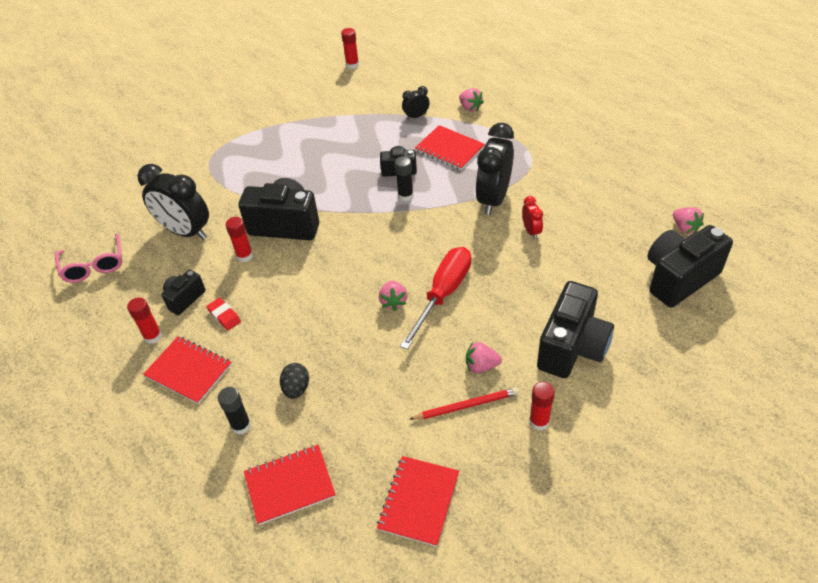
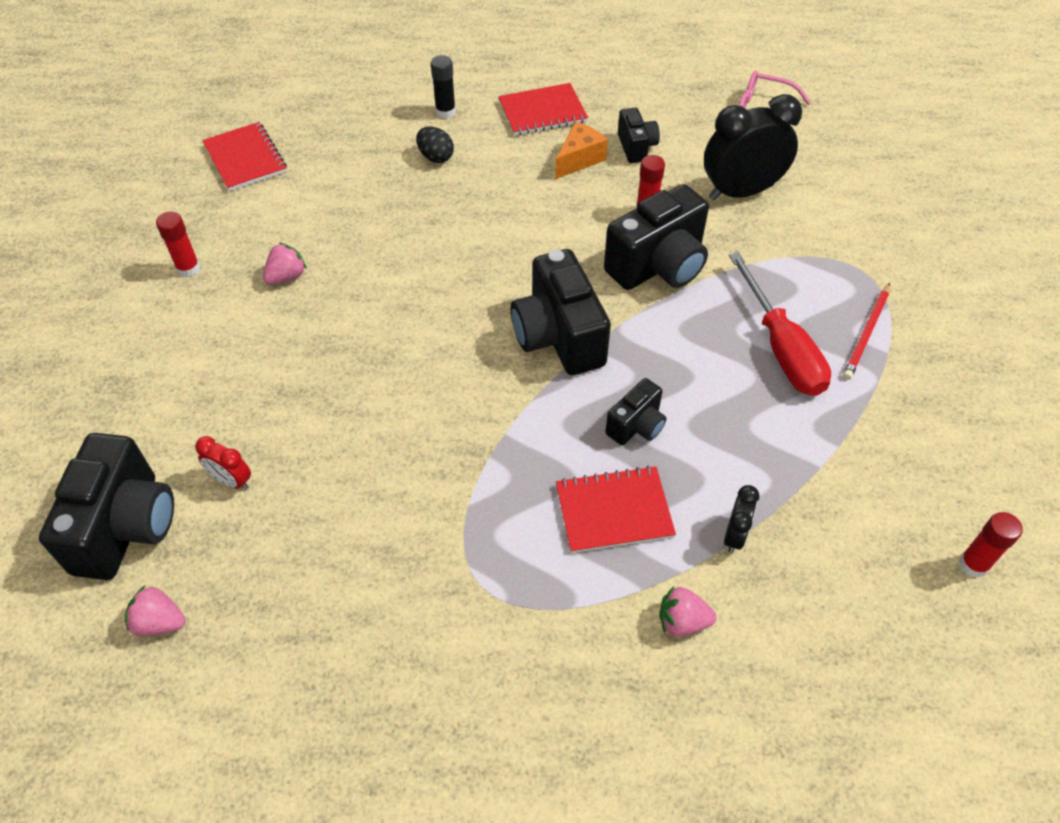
camera: 130 degrees right, 5 degrees up
(153, 336) = (612, 110): red glue stick -> none
(224, 316) = (579, 159): red eraser -> orange cheese
(290, 485) = (358, 108): red notebook -> none
(393, 302) = (439, 273): pink strawberry -> none
(405, 196) = (579, 395): black glue stick -> none
(443, 294) = (397, 314): red screwdriver -> red screwdriver (781, 348)
(466, 405) = (269, 238): red pencil -> red pencil (866, 333)
(493, 199) = (465, 473): black clock -> none
(531, 231) = (371, 460): red clock -> red clock (232, 481)
(572, 347) = (205, 353): black camera -> black camera (558, 337)

